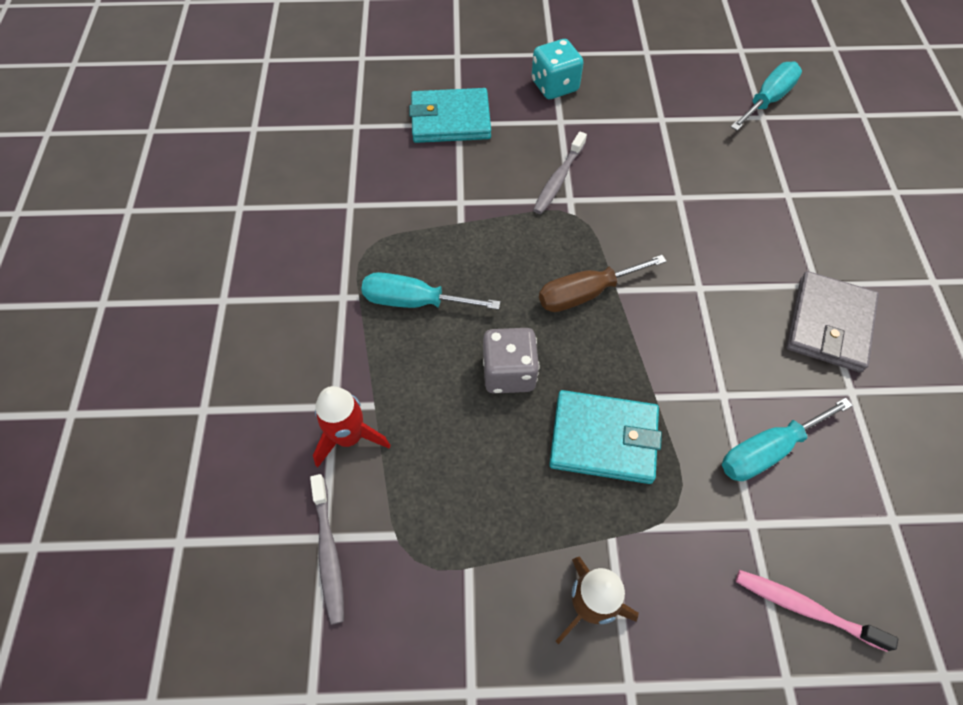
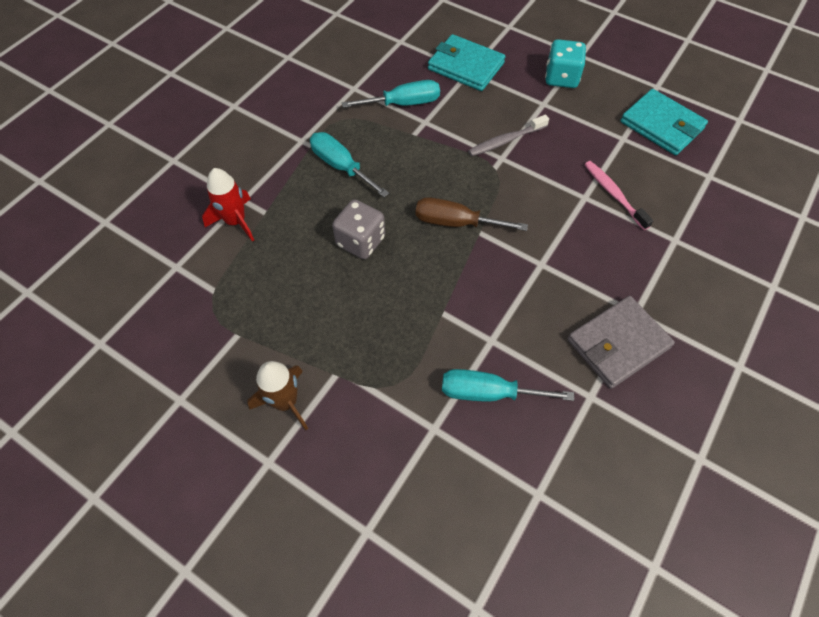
camera: 35 degrees right, 0 degrees up
(328, 553) = (171, 276): grey toothbrush -> none
(603, 439) = (384, 316): turquoise wallet -> turquoise wallet (661, 125)
(767, 100) = (726, 166): turquoise screwdriver -> turquoise screwdriver (403, 103)
(805, 608) = (419, 500): pink toothbrush -> pink toothbrush (613, 194)

